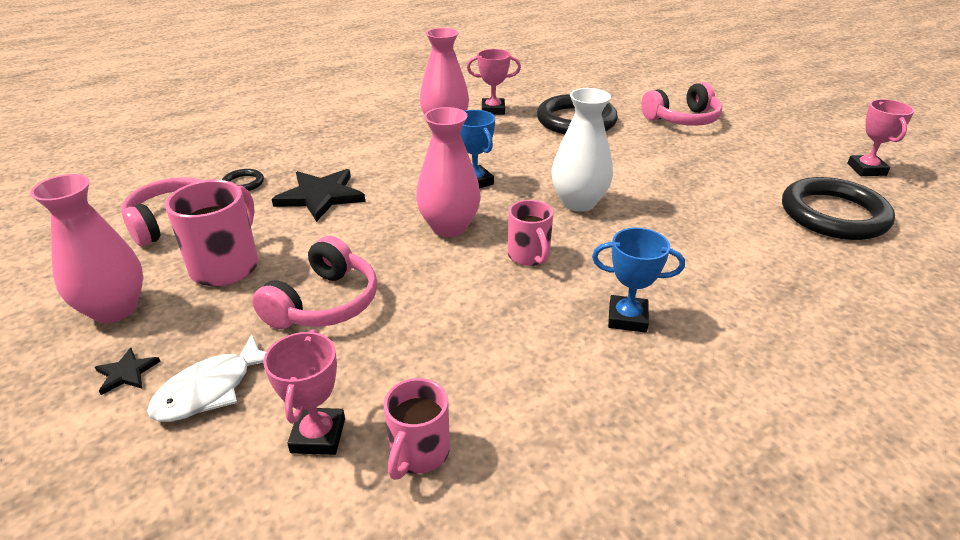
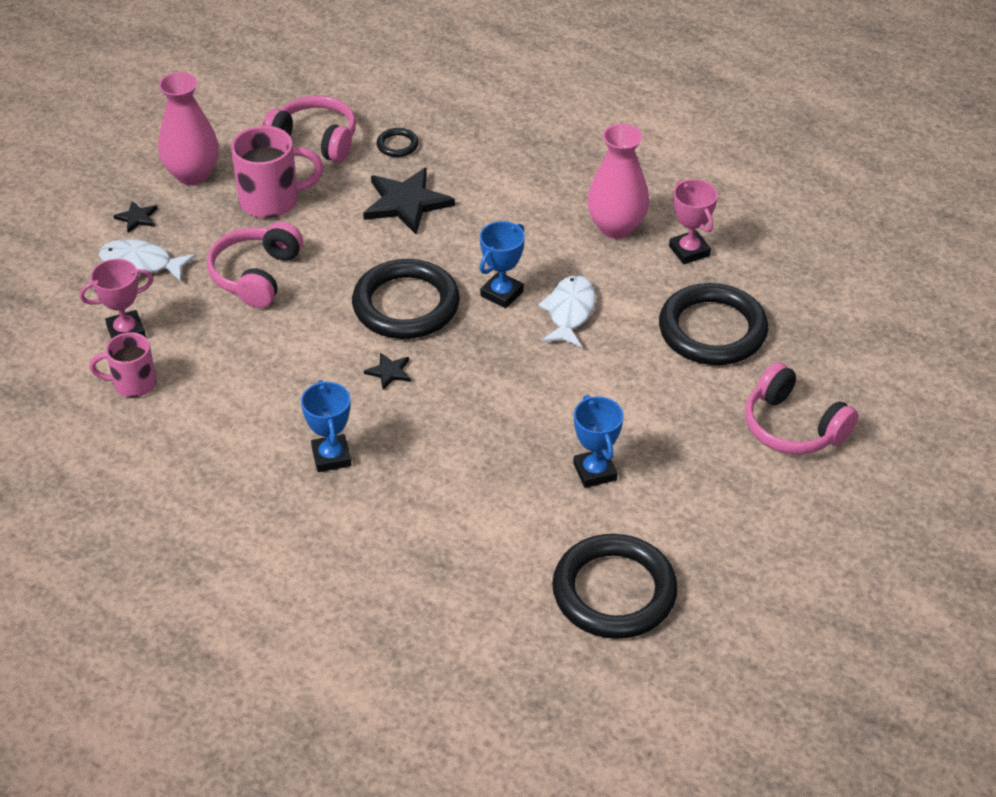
camera: 65 degrees right, 10 degrees up
(324, 303) = (256, 275): pink headphones -> pink headphones turned 105 degrees clockwise
(449, 227) = (406, 305): pink vase -> black ring
(519, 161) = (569, 312): none -> white fish
(529, 256) = (389, 372): pink mug -> black star
(578, 203) = (508, 381): white vase -> none
(699, 192) = (595, 472): none -> blue trophy
(866, 169) = (762, 622): pink trophy -> none

